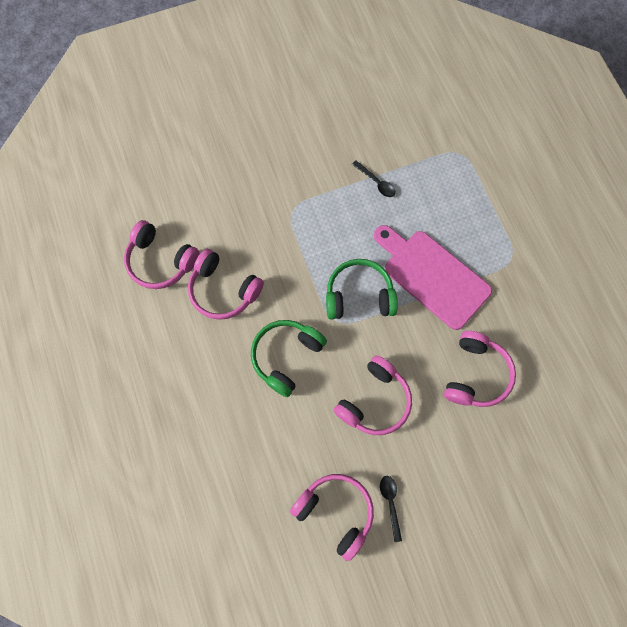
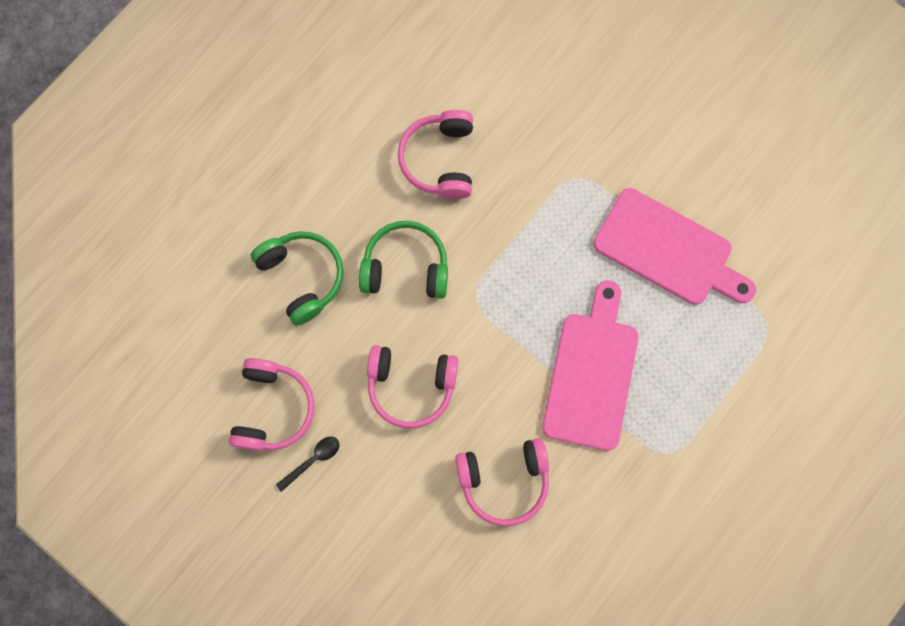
camera: 60 degrees right, 5 degrees up
(161, 261) = (433, 77): pink headphones -> none
(359, 296) = (519, 306): green headphones -> green headphones (302, 277)
(376, 182) = (668, 250): black spoon -> pink cutting board

